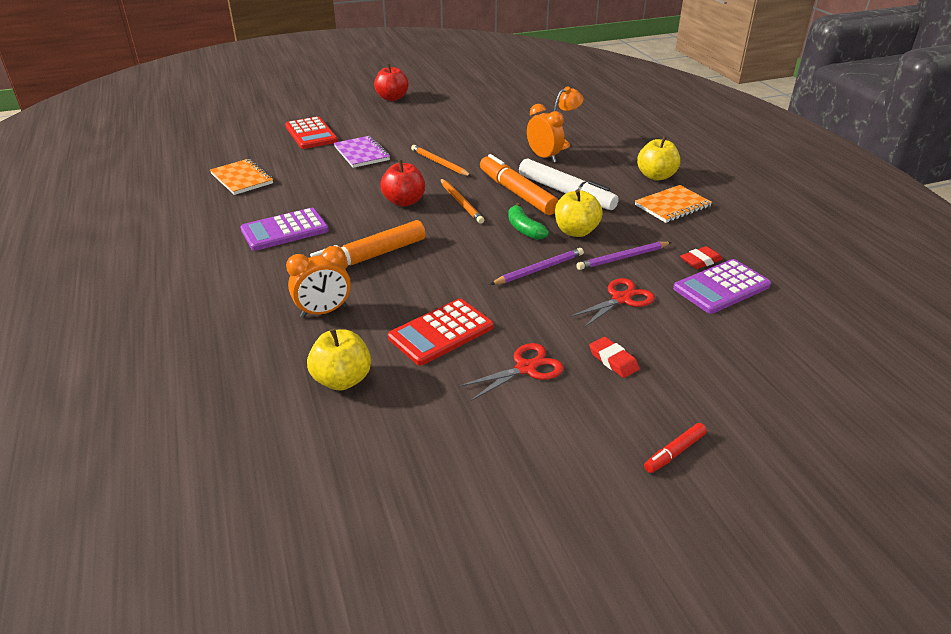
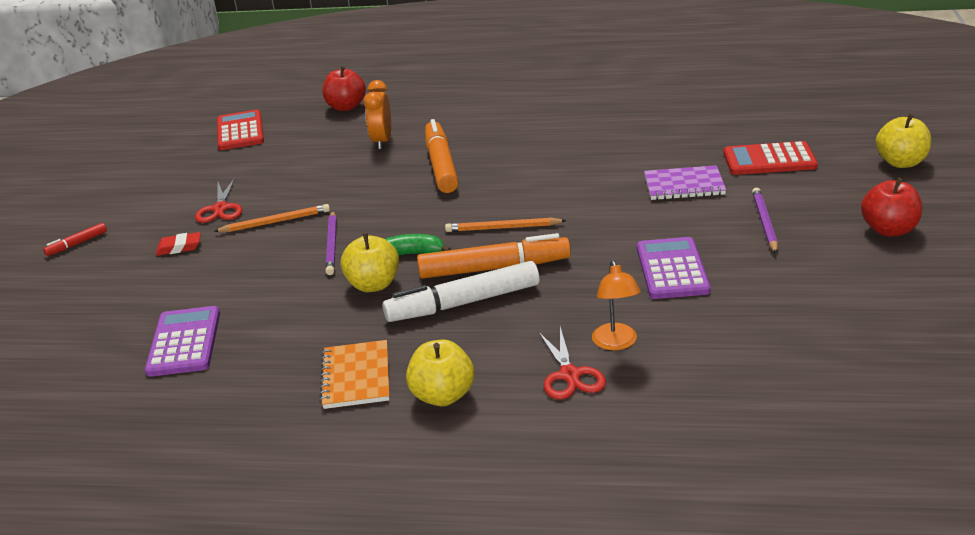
camera: 120 degrees right, 5 degrees down
(242, 179) = (661, 118): orange notebook -> none
(285, 230) = (529, 134): purple calculator -> purple calculator (672, 269)
(342, 380) = (296, 142): yellow apple -> yellow apple (901, 162)
(404, 202) = (535, 196): red apple -> red apple (346, 107)
(439, 163) = (618, 231): orange pencil -> orange pencil (275, 222)
(441, 332) = (301, 183): red calculator -> red calculator (240, 131)
(544, 157) = (579, 314): orange clock -> none
(621, 299) = (240, 276): red scissors -> red scissors (570, 375)
(623, 258) = (296, 299): purple pencil -> purple pencil (764, 223)
(674, 452) = (77, 244): red marker -> red marker turned 120 degrees counterclockwise
(700, 261) = (235, 348): red eraser -> none

